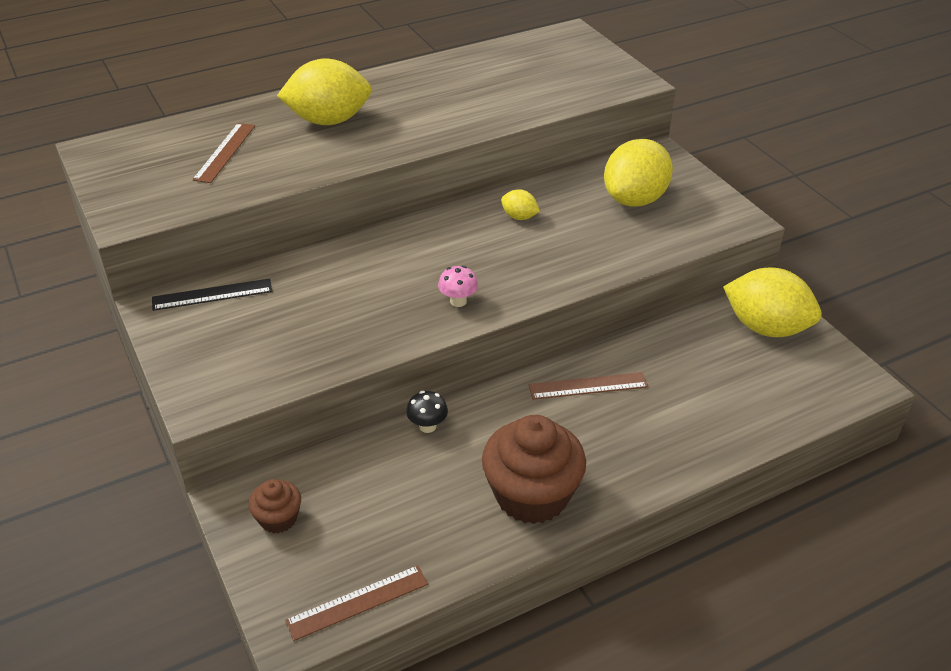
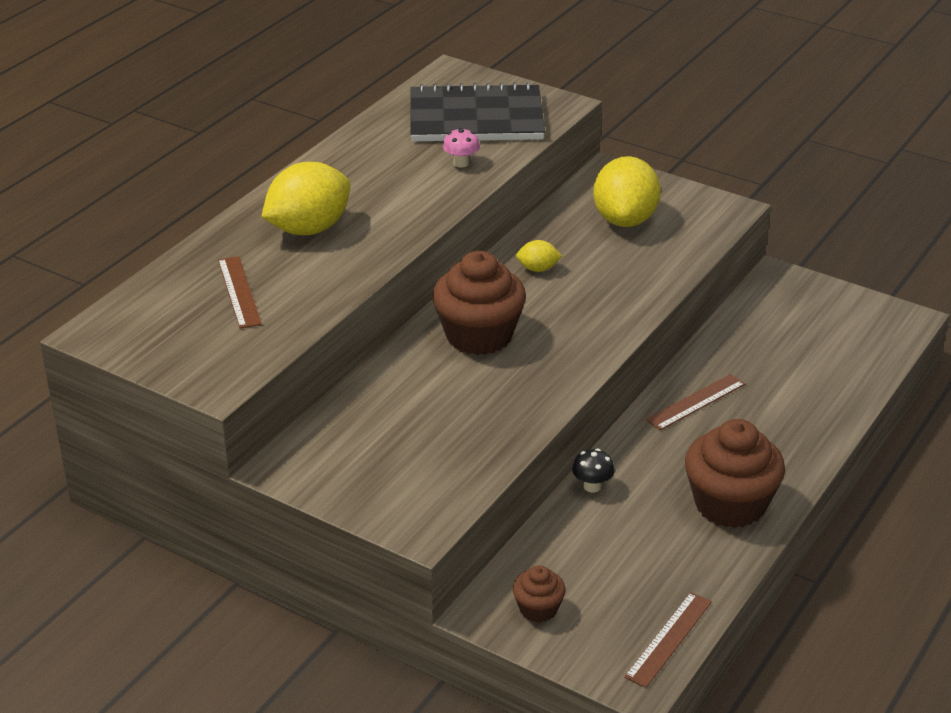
camera: 30 degrees left, 5 degrees down
(212, 294) = (323, 437): black ruler -> none
(415, 256) = (479, 335): none -> brown cupcake
(458, 301) = (558, 361): pink mushroom -> pink mushroom (461, 163)
(552, 73) = (476, 118): none -> black notebook
(766, 328) = (797, 301): yellow lemon -> none

